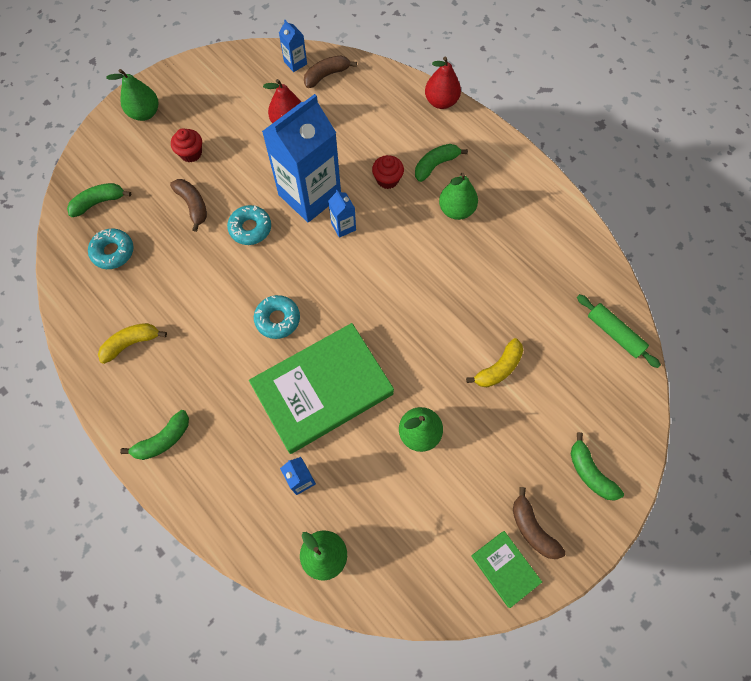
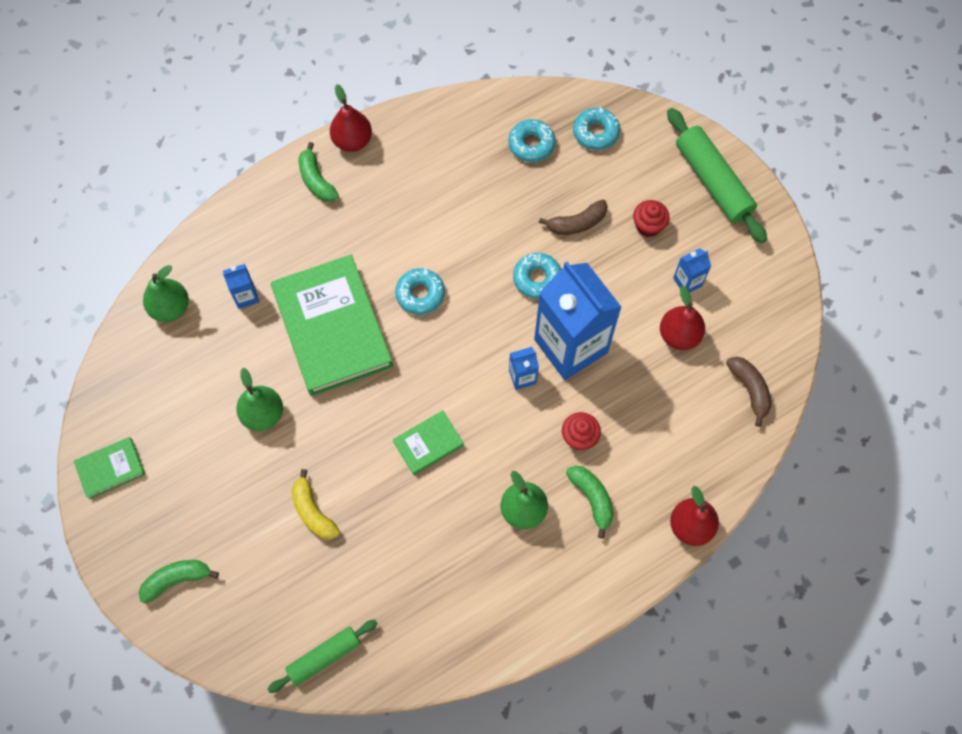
camera: 100 degrees right, 0 degrees up
(99, 202) = (595, 132): green banana -> turquoise donut
(115, 413) = (352, 141): none -> red pear
(131, 343) = (422, 157): yellow banana -> none
(145, 113) = (712, 181): green pear -> green rolling pin
(295, 63) = (774, 355): blue carton -> blue carton (687, 282)
(417, 288) = (428, 444): none -> green book
(532, 529) = (139, 504): brown banana -> none

